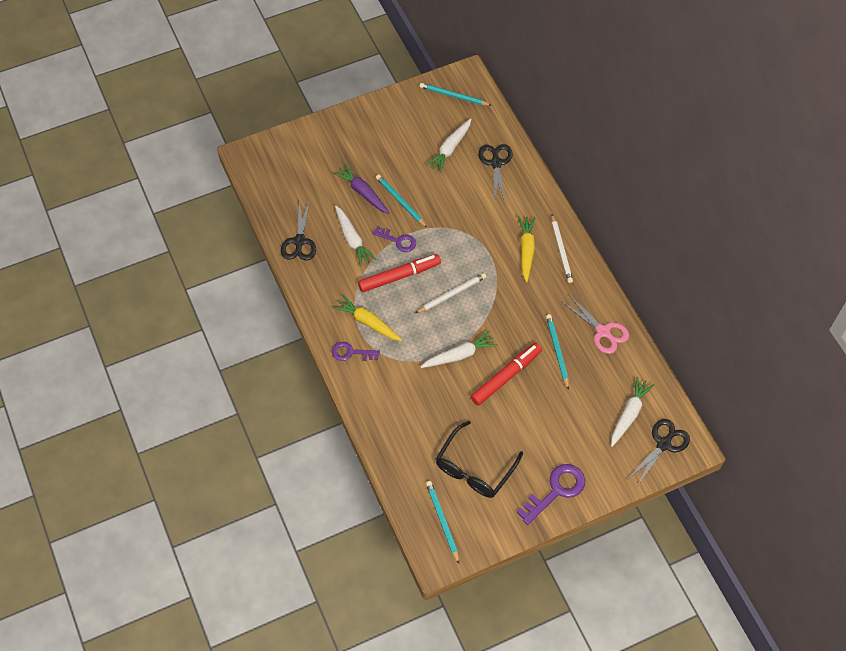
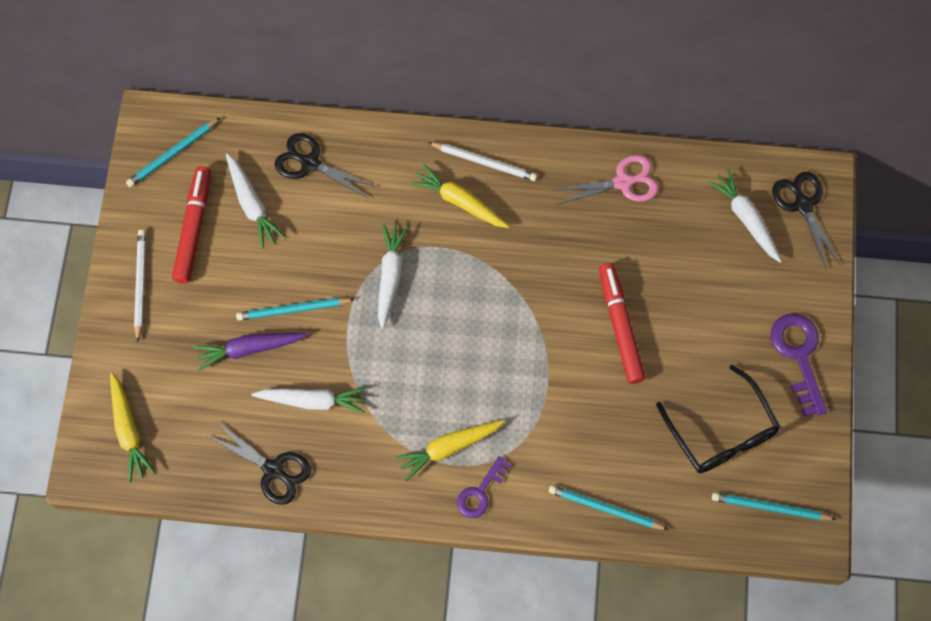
camera: 60 degrees left, 10 degrees up
(279, 162) = (129, 431): none -> yellow carrot
(398, 241) = (350, 345): purple key -> none
(399, 276) = (404, 372): red marker -> red marker (193, 228)
(451, 294) = (468, 324): white pencil -> white pencil (140, 284)
(459, 355) = (559, 363): white carrot -> white carrot (390, 276)
(557, 351) = (619, 248): turquoise pencil -> turquoise pencil (605, 509)

